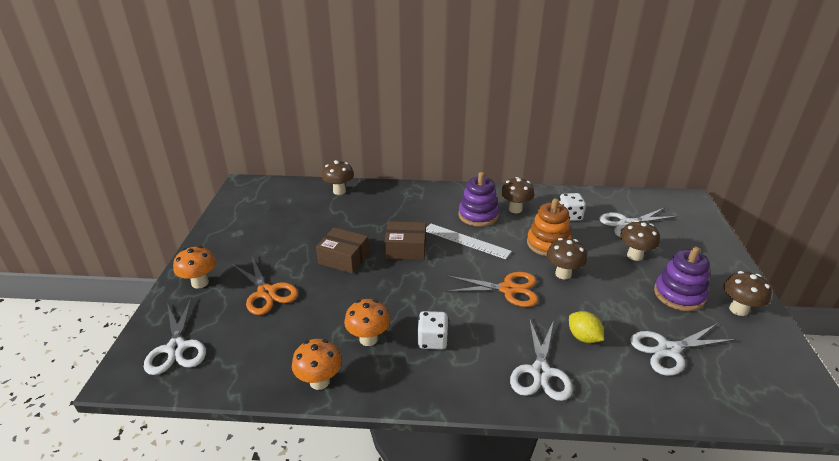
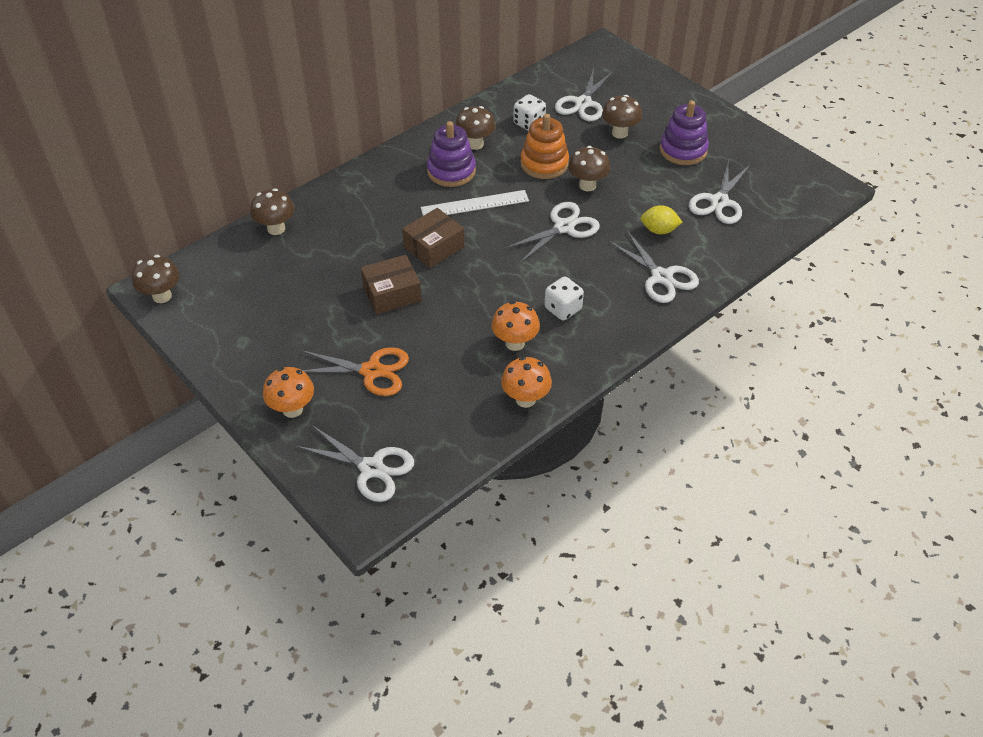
camera: 45 degrees left, 15 degrees up
(508, 289) = (564, 227): orange scissors -> white scissors
(738, 310) = (729, 138): brown mushroom -> brown mushroom (162, 296)

